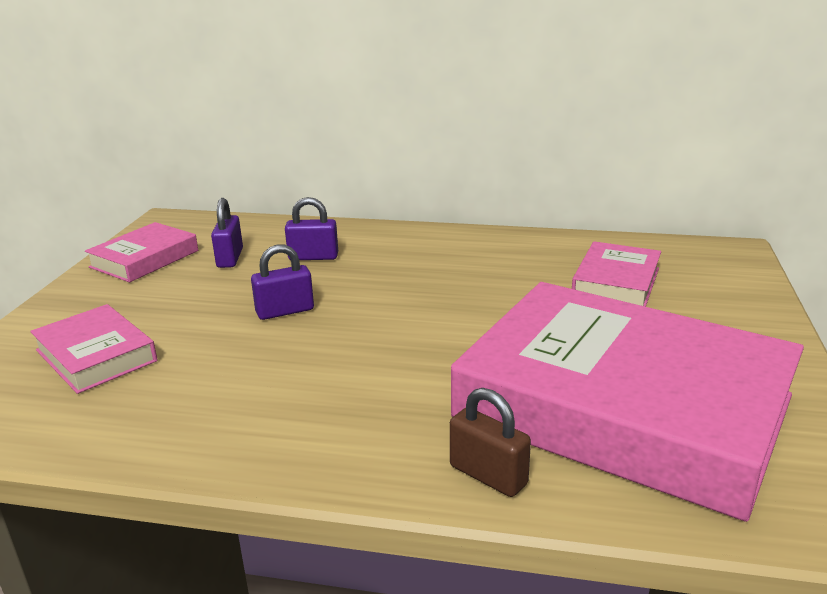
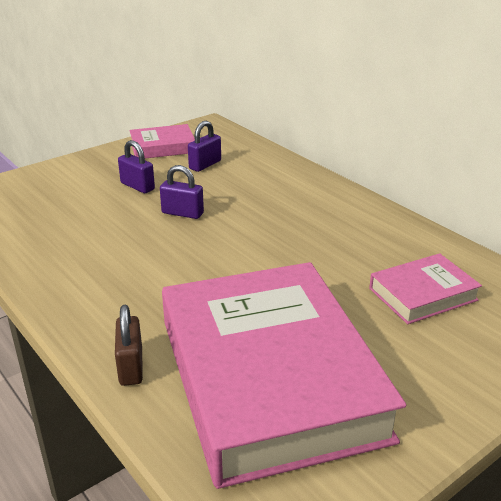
camera: 40 degrees right, 5 degrees up
(96, 355) = (65, 197): pink book -> none
(313, 257) = (251, 184): purple padlock -> purple padlock (137, 186)

